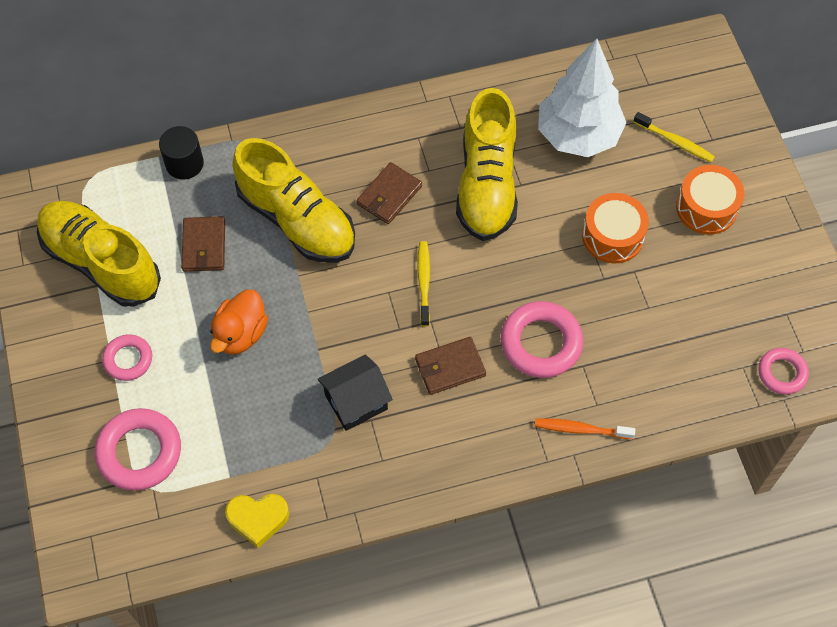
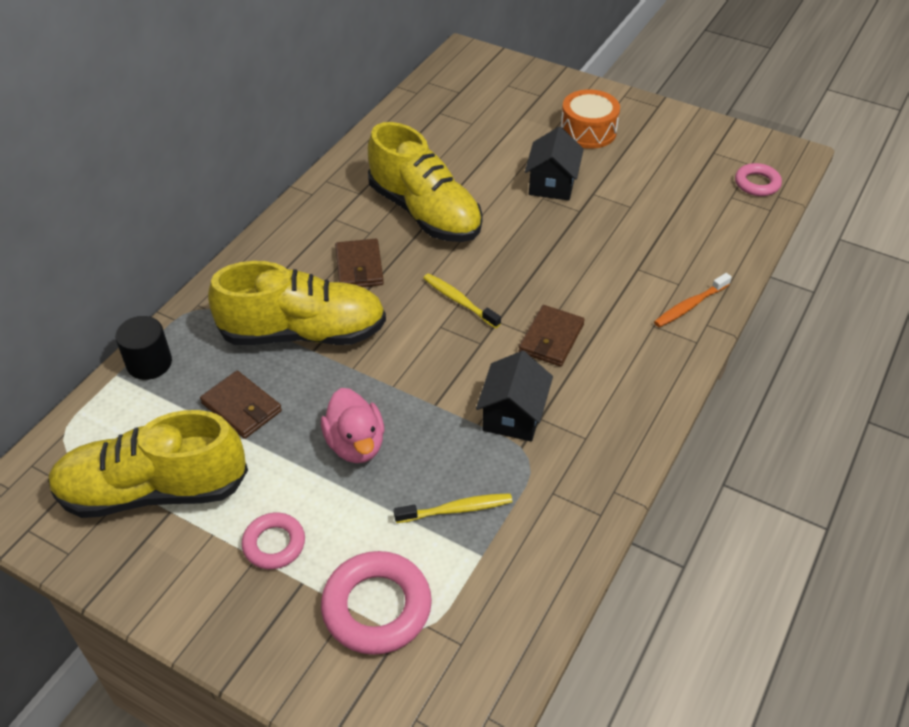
camera: 45 degrees left, 15 degrees down
(240, 334) = (355, 444): orange duck -> pink duck
(258, 519) = (547, 565): yellow heart -> none
(541, 343) = (592, 276): pink ring -> none
(578, 135) = (451, 146): white tree -> none
(612, 236) = (552, 184): orange drum -> black house
(675, 141) = (519, 110): yellow toothbrush -> yellow toothbrush (456, 509)

